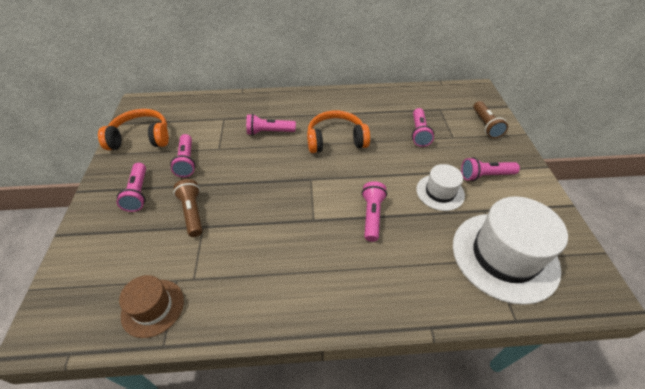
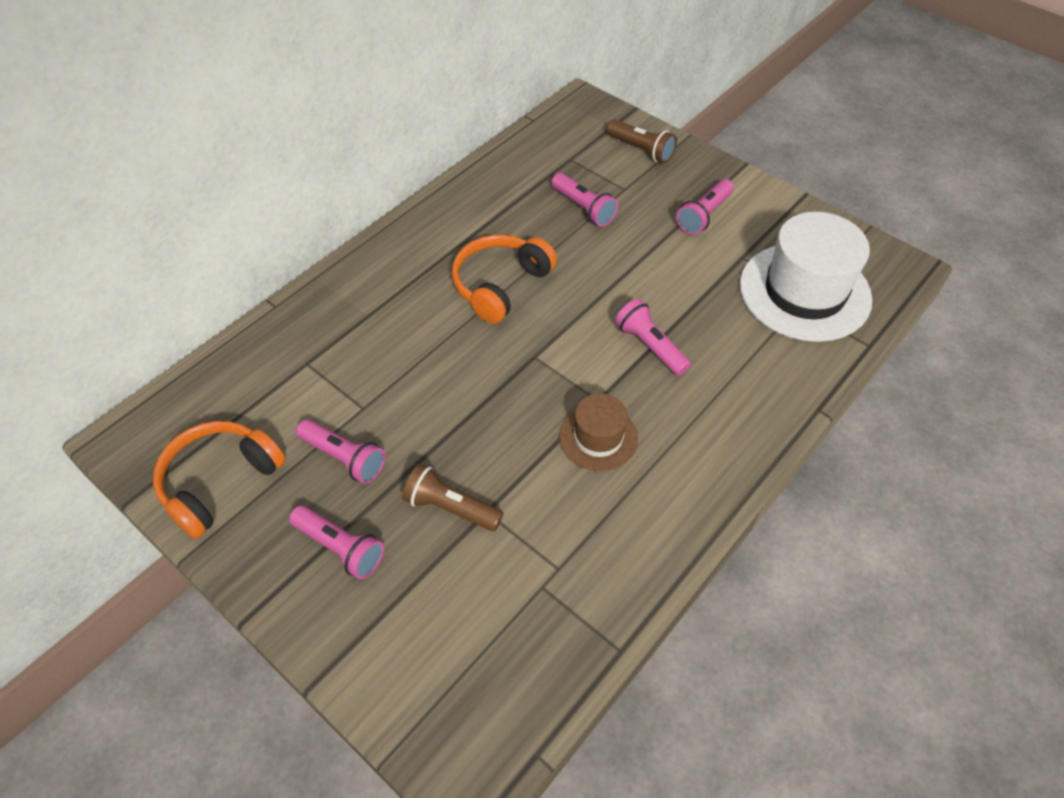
camera: 45 degrees left, 5 degrees up
(153, 307) = (557, 632): brown hat -> brown hat (598, 437)
(269, 132) = (400, 335): pink flashlight -> none
(440, 192) = (683, 267): white hat -> none

